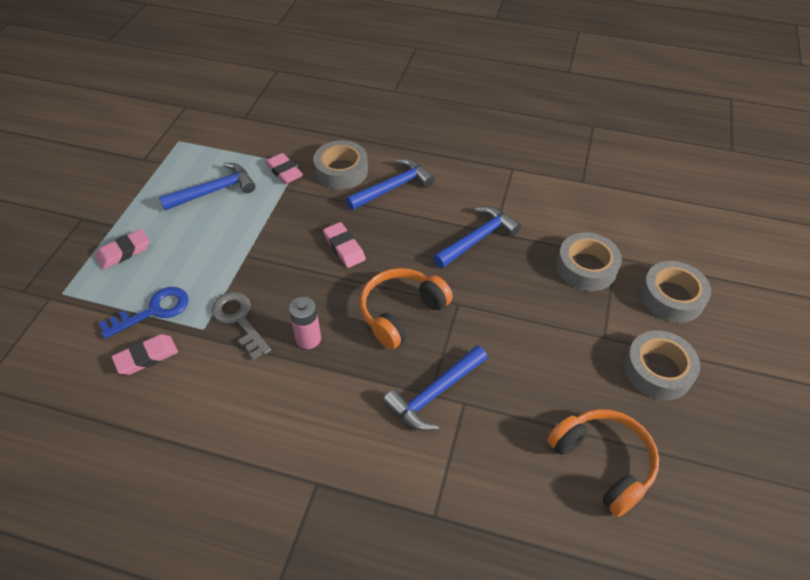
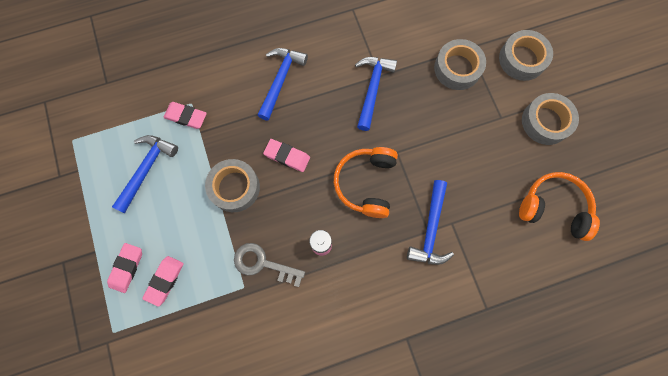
camera: 35 degrees left, 25 degrees up
(146, 357) = (224, 335): pink eraser -> pink eraser (165, 280)
(153, 311) = (195, 298): blue key -> none
(341, 171) = (230, 88): grey tape -> grey tape (234, 187)

